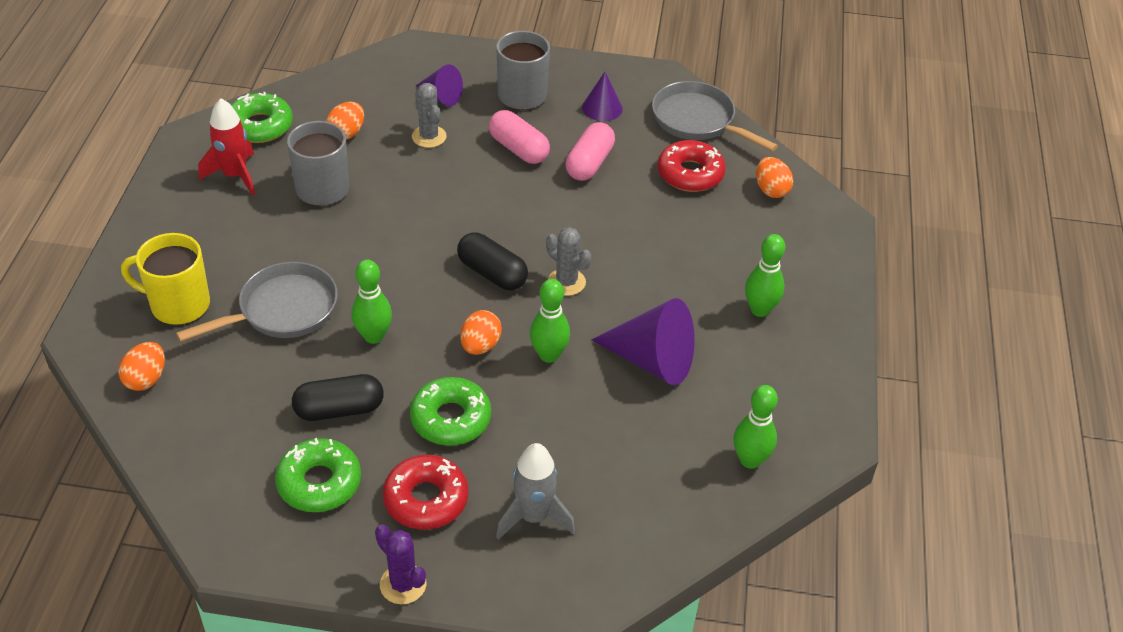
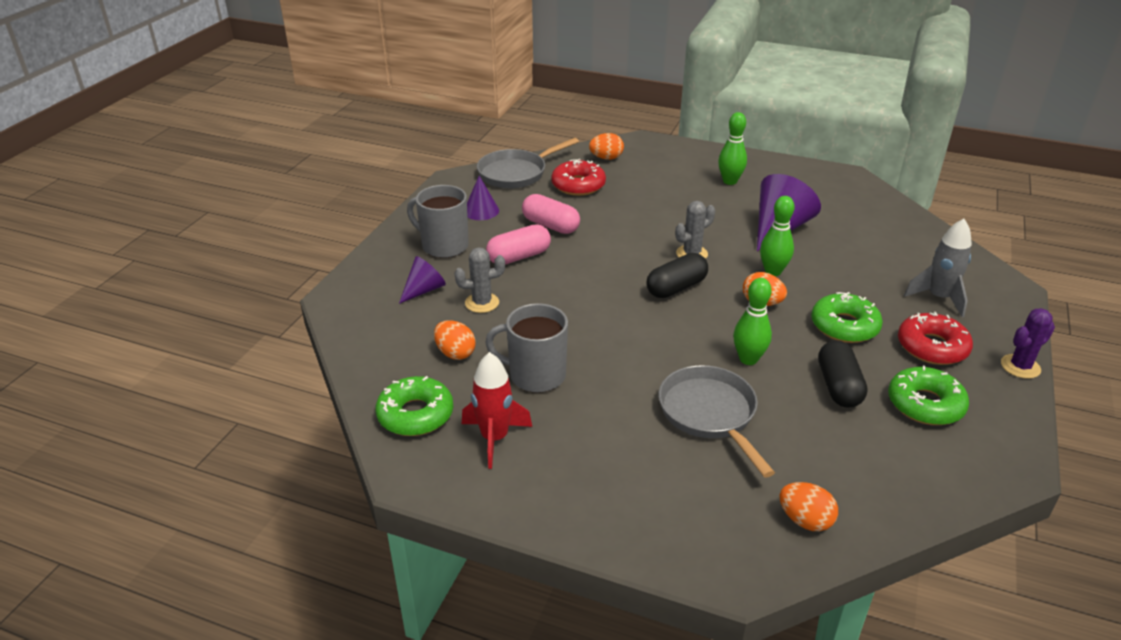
camera: 75 degrees left, 10 degrees down
(178, 305) = (695, 491): yellow mug -> none
(750, 460) = (870, 206): green bowling pin -> none

